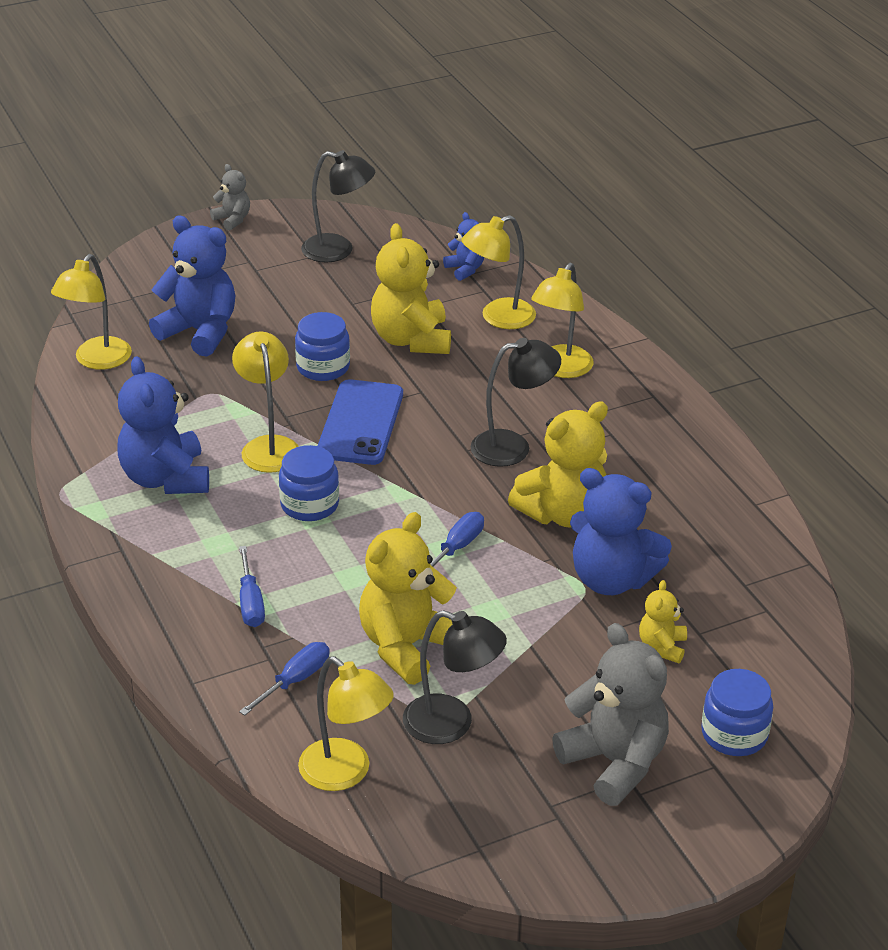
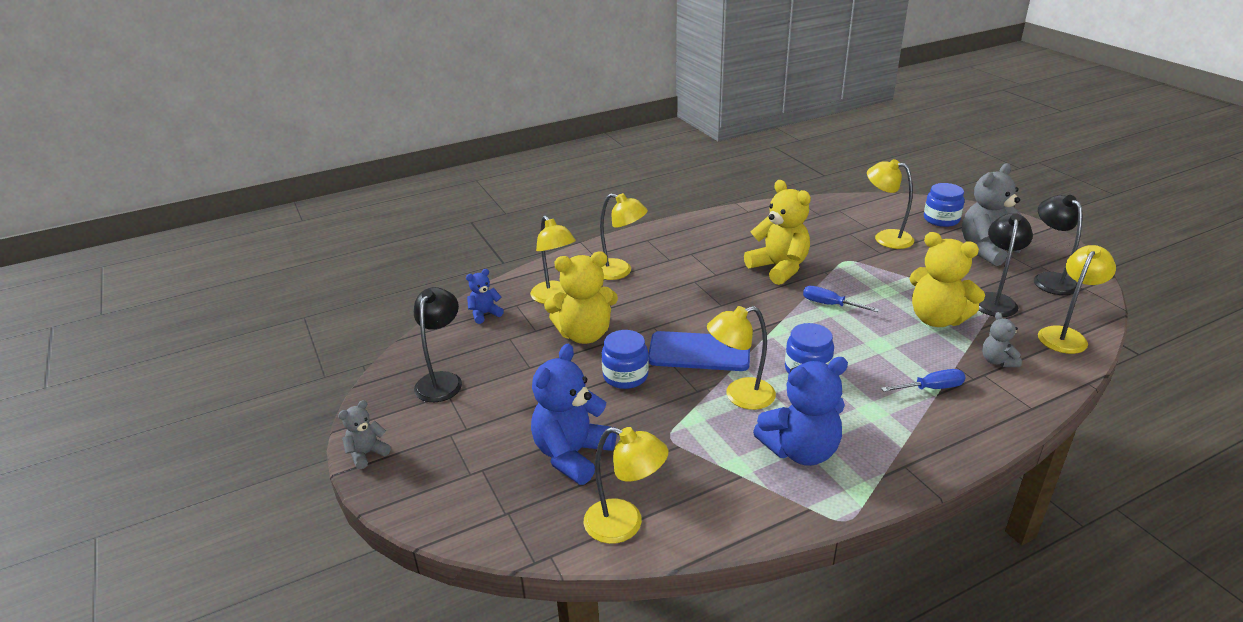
camera: 90 degrees left, 5 degrees down
(296, 680) = (997, 361): blue screwdriver -> grey teddy bear
(513, 447) = (713, 287): black lamp -> black lamp (1049, 279)
(611, 579) = (835, 252): blue teddy bear -> none
(662, 647) = (886, 237): yellow teddy bear -> yellow lamp

